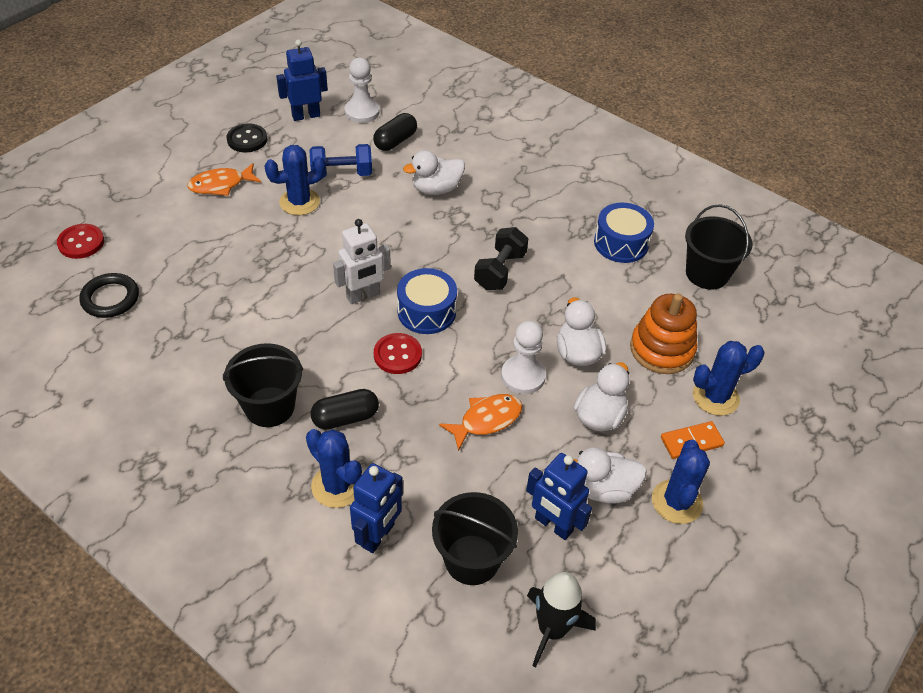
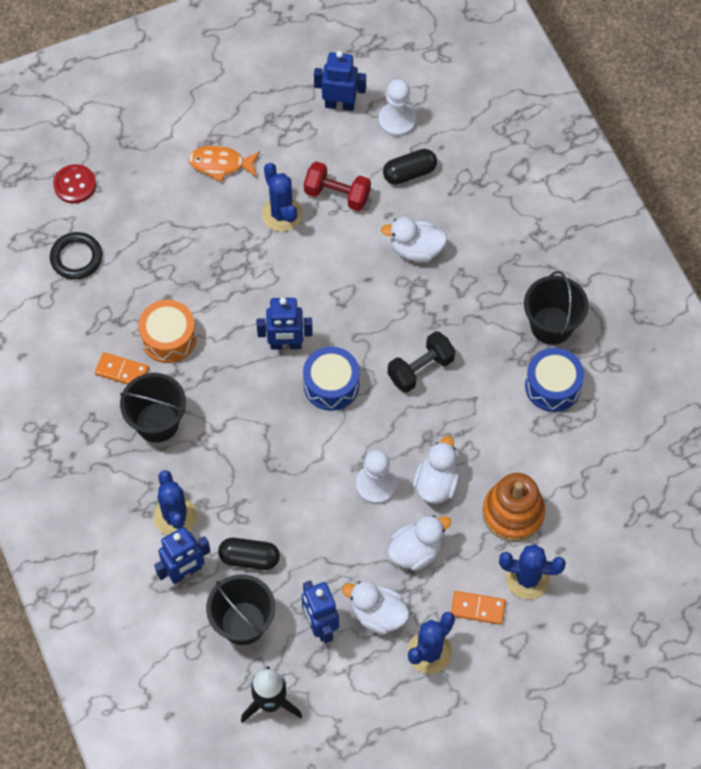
camera: 30 degrees right, 15 degrees up
(207, 376) = (122, 371): none -> orange domino
(242, 331) = (168, 338): none -> orange drum
(247, 139) = (269, 115): black button -> none
(299, 202) = (282, 214): blue cactus -> blue cactus turned 60 degrees clockwise
(342, 174) = (337, 195): blue dumbbell -> red dumbbell
(345, 418) = (211, 459): black capsule -> black capsule (249, 558)
(363, 296) = (286, 344): white robot -> blue robot
(397, 355) = (283, 418): red button -> none
(486, 420) = (321, 512): orange fish -> none
(707, 274) = (611, 454): black bucket -> black bucket (551, 325)

